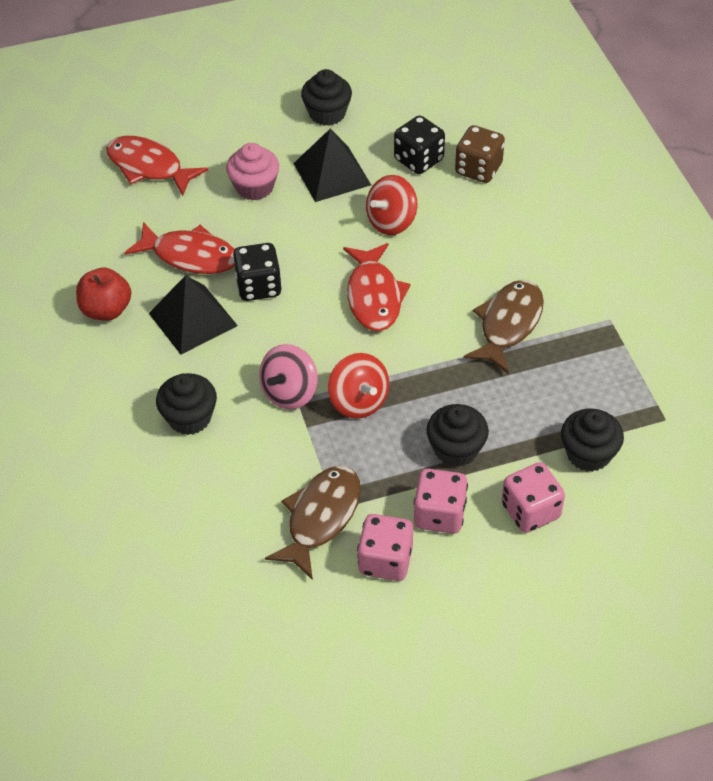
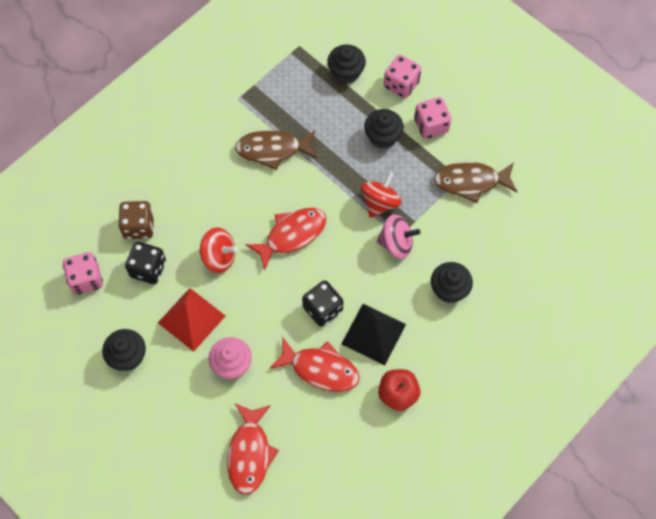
camera: 120 degrees left, 15 degrees up
(190, 256) = (320, 369): red fish -> red fish turned 120 degrees clockwise
(332, 174) = (191, 319): black pyramid -> red pyramid
(385, 560) = (476, 138): pink dice -> pink dice (86, 279)

